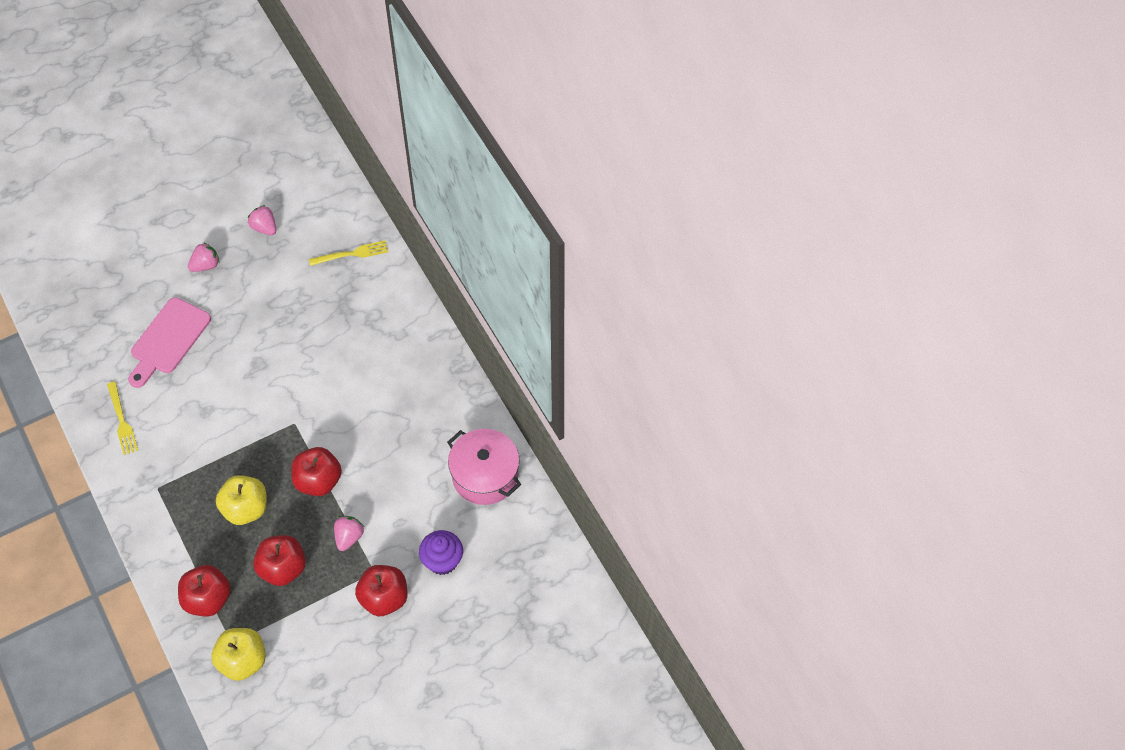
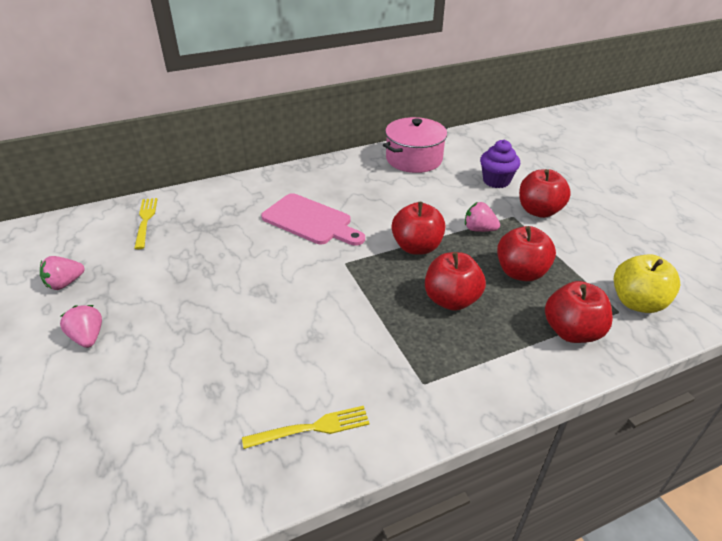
camera: 85 degrees left, 20 degrees down
(168, 340) = (191, 375): pink cutting board -> pink cutting board (310, 221)
(245, 509) = (451, 300): yellow apple -> red apple

